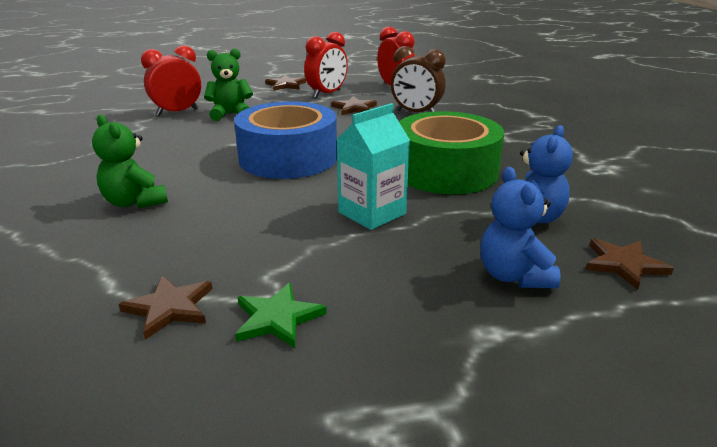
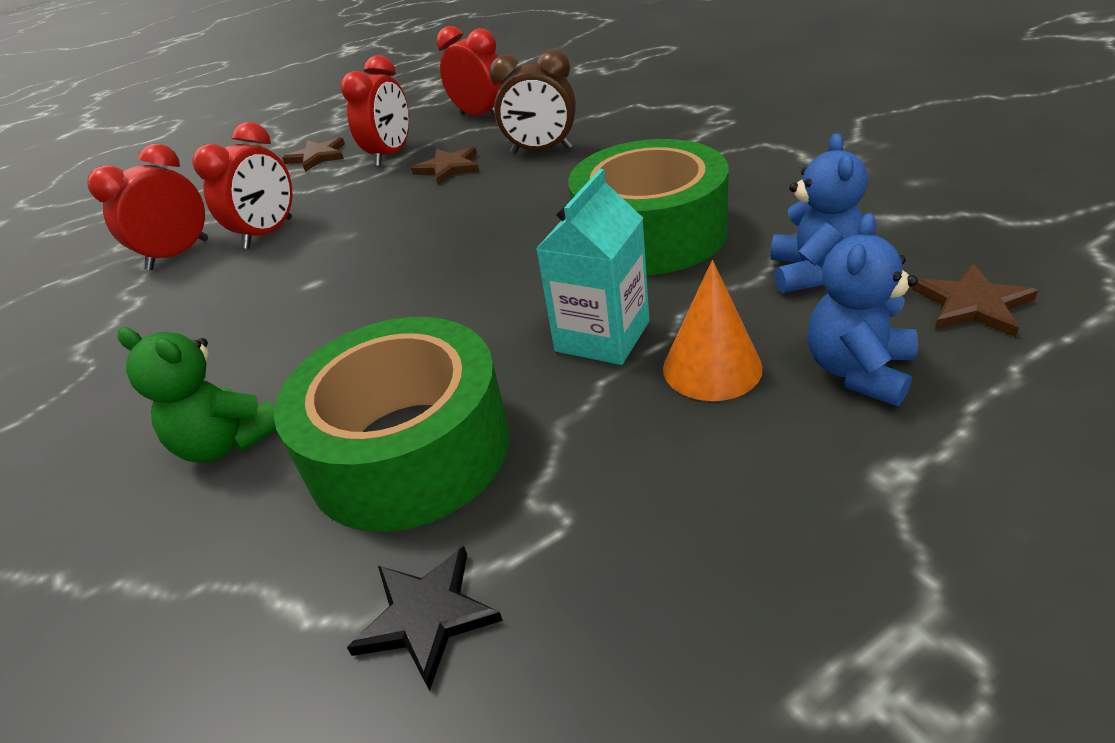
camera: 15 degrees left, 10 degrees up
(169, 308) = (426, 616): brown star -> black star
(222, 233) = (409, 449): none -> green tape
(230, 114) = (268, 233): green teddy bear -> red clock
(277, 318) = (601, 567): green star -> none
(288, 158) = (413, 282): blue tape -> none
(423, 247) = (712, 368): none -> orange cone
(513, 276) = (858, 371): blue teddy bear -> blue teddy bear turned 60 degrees clockwise

